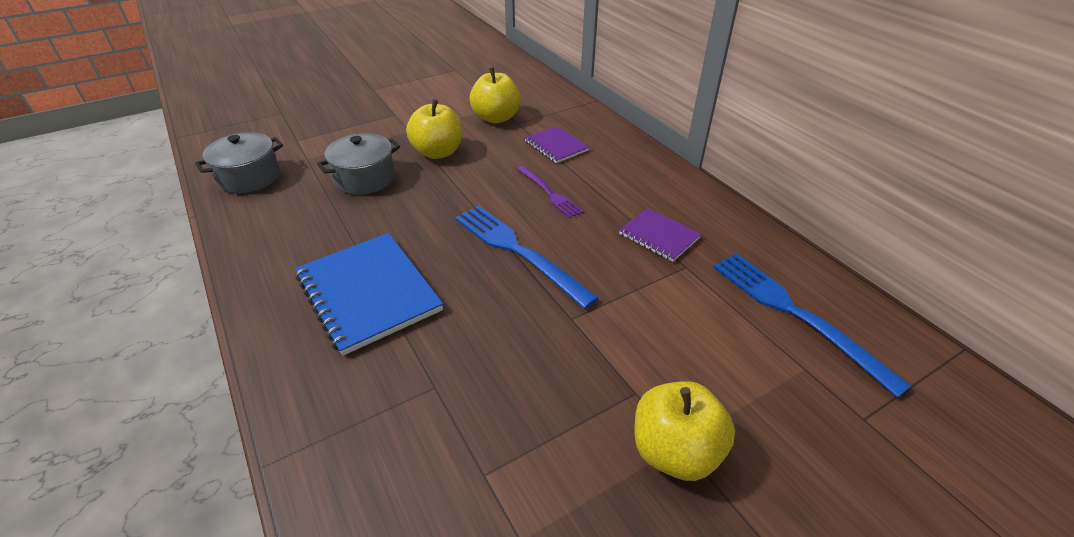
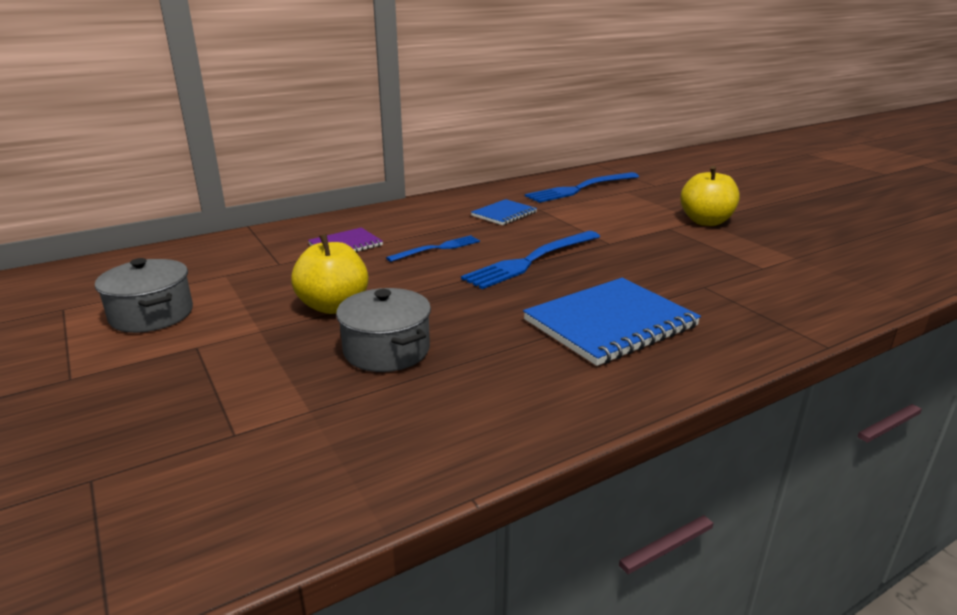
camera: 90 degrees left, 15 degrees down
(249, 177) = (357, 462): grey pot -> grey pot (152, 315)
(496, 118) = (258, 275): yellow apple -> none
(549, 193) = (437, 249): purple fork -> blue fork
(659, 236) = (504, 214): purple notebook -> blue notebook

